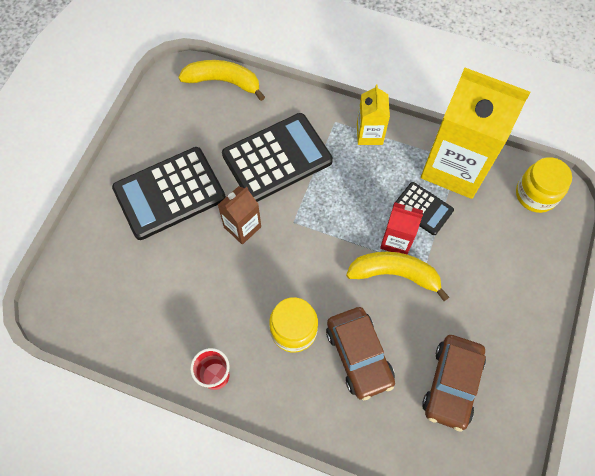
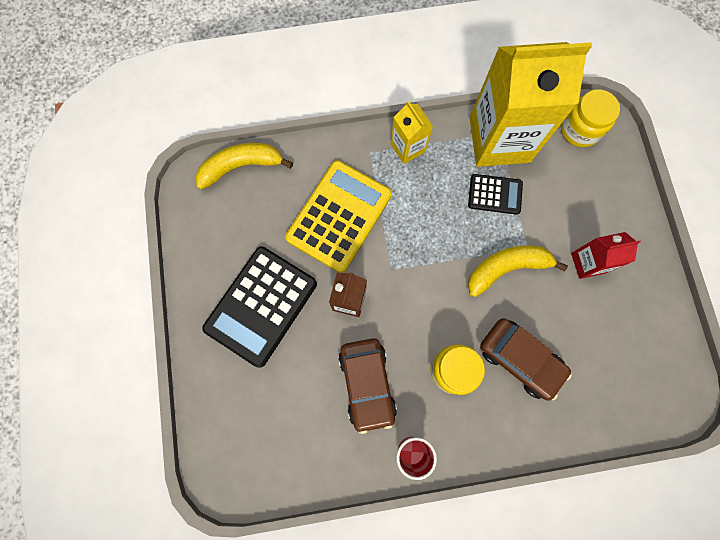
camera: 30 degrees left, 10 degrees up
(277, 158) = (339, 216): black calculator -> yellow calculator
(396, 240) = (490, 237): red carton -> red carton (587, 263)
(452, 384) = (608, 339): brown car -> brown car (367, 384)

